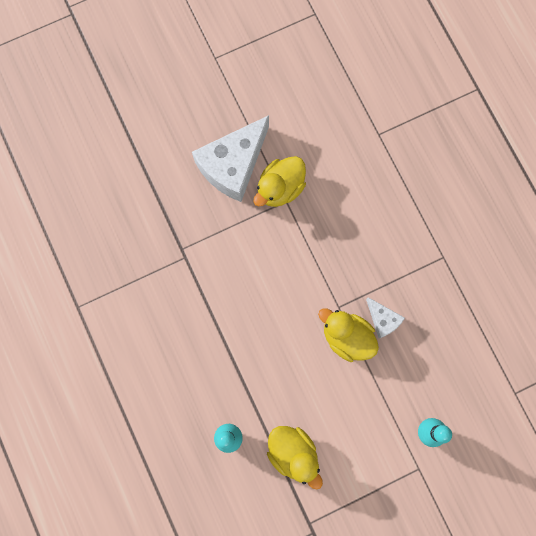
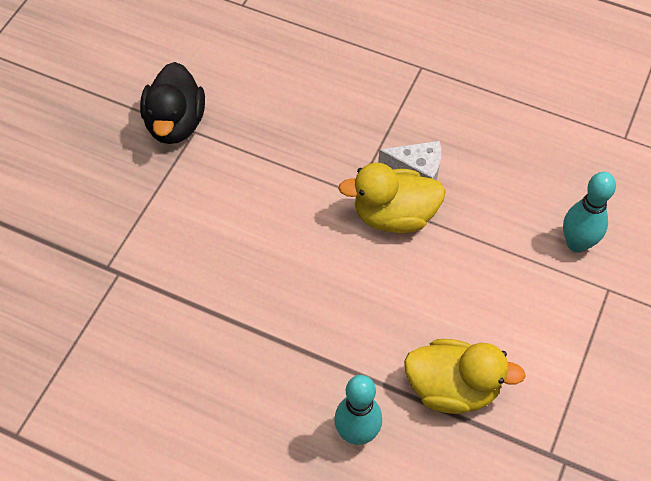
camera: 40 degrees left, 20 degrees down
(233, 165) = (97, 138): white cheese -> none
(280, 188) = (175, 123): yellow duck -> black duck

